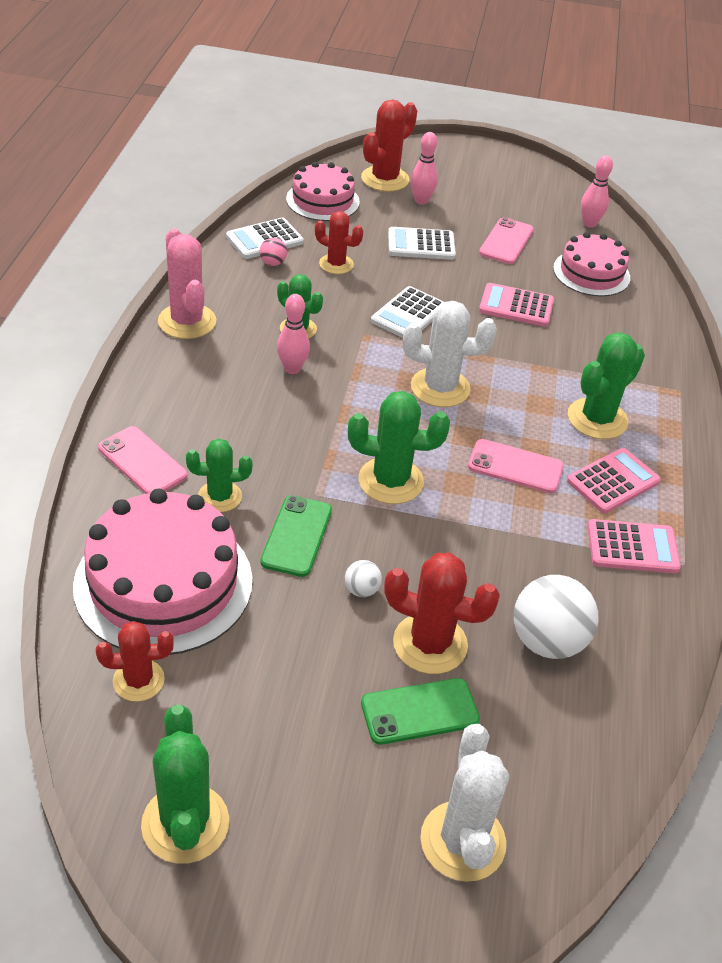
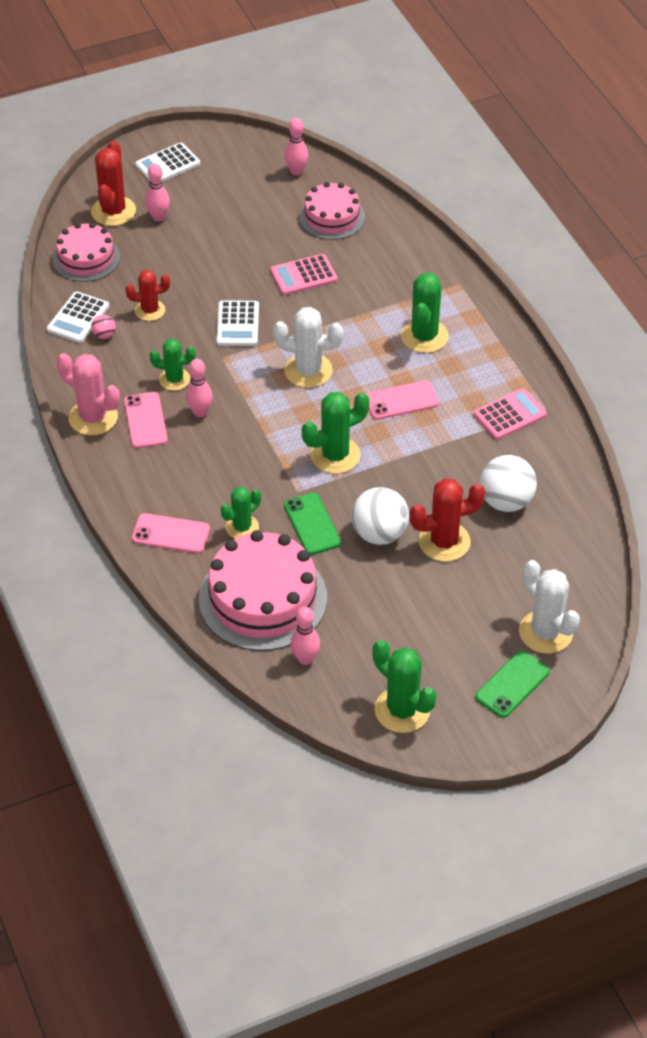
camera: 30 degrees left, 5 degrees up
(138, 680) = (305, 659): red cactus -> pink bowling pin
(361, 590) = (379, 534): white ball -> white ball, size x2.16
(419, 712) = (470, 582): green phone -> green phone (512, 684)
(421, 245) = (194, 259): white calculator -> white calculator (168, 164)
(440, 388) = (308, 370): white cactus -> white cactus turned 45 degrees clockwise
(506, 241) = (251, 221): pink phone -> pink phone (145, 420)
(613, 481) = (466, 376): pink calculator -> none

